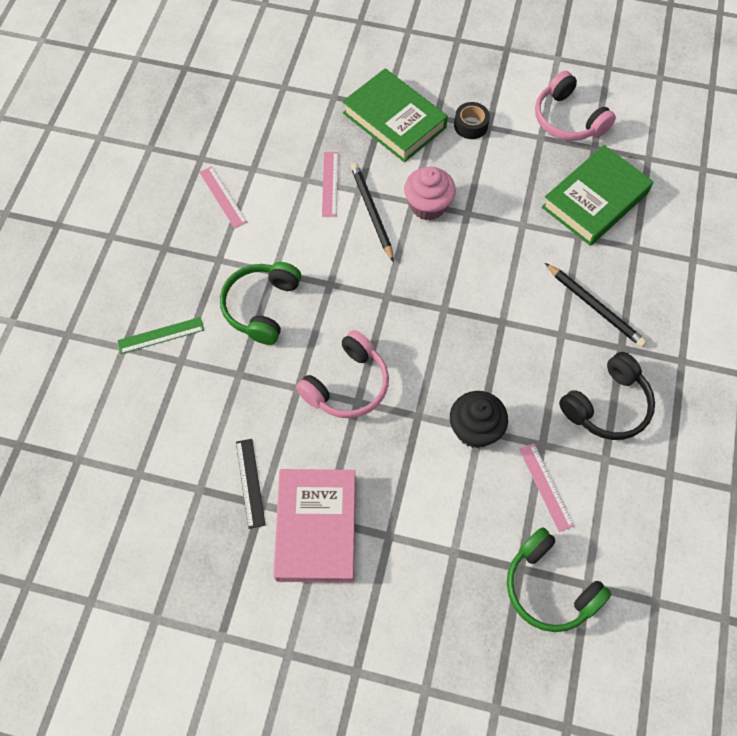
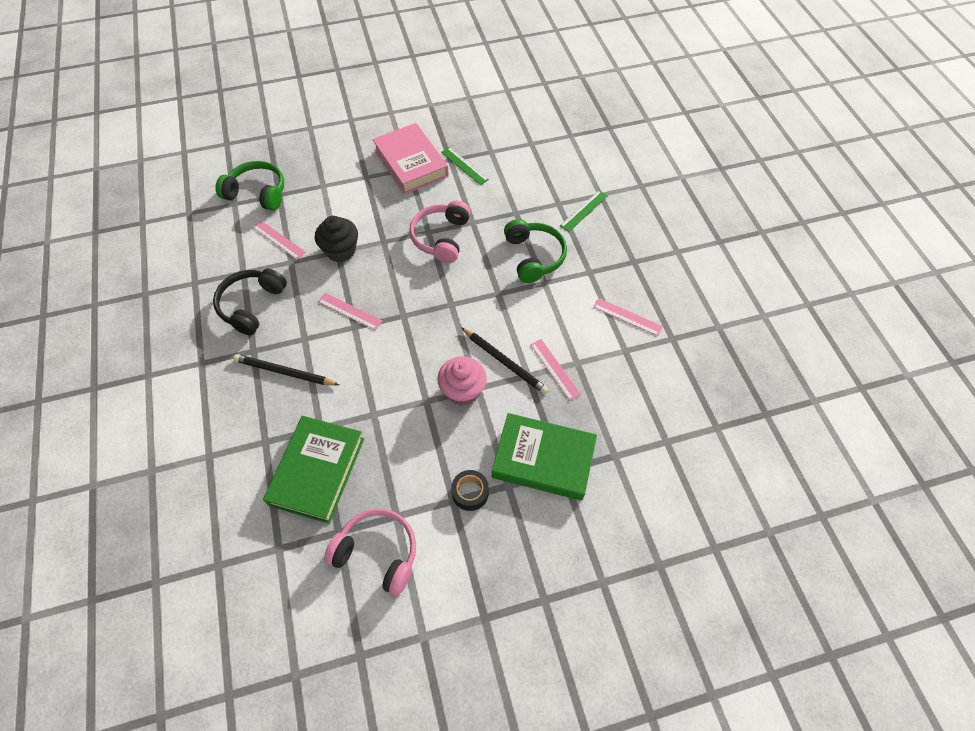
camera: 150 degrees right, 5 degrees down
(250, 483) = (464, 166): black ruler -> green ruler
(499, 342) = (349, 311): none -> pink ruler

